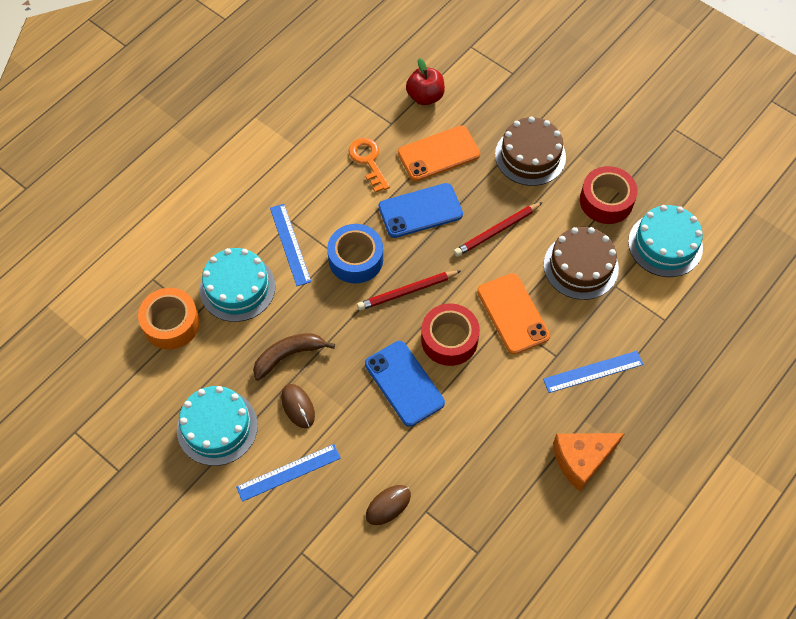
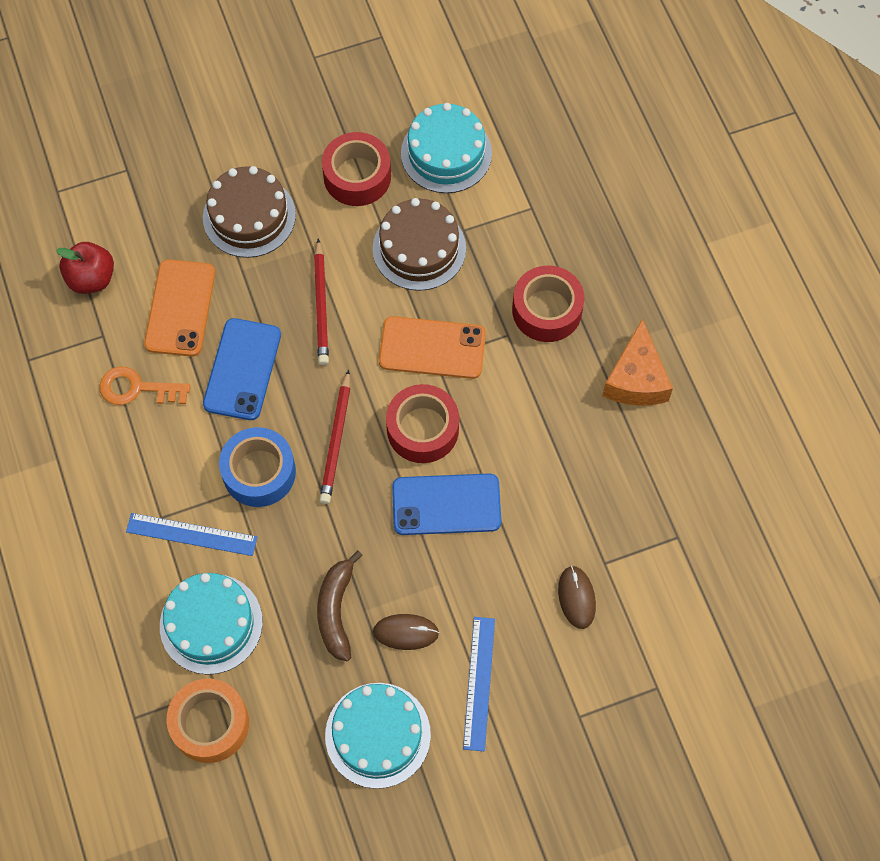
camera: 60 degrees left, 5 degrees up
(593, 371) = (547, 310): blue ruler -> red tape

